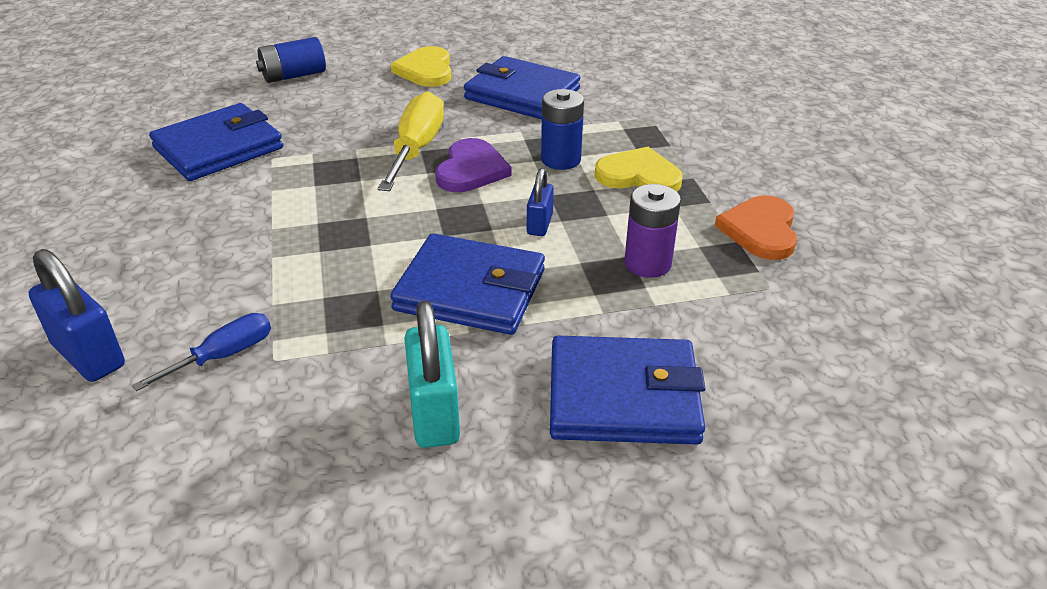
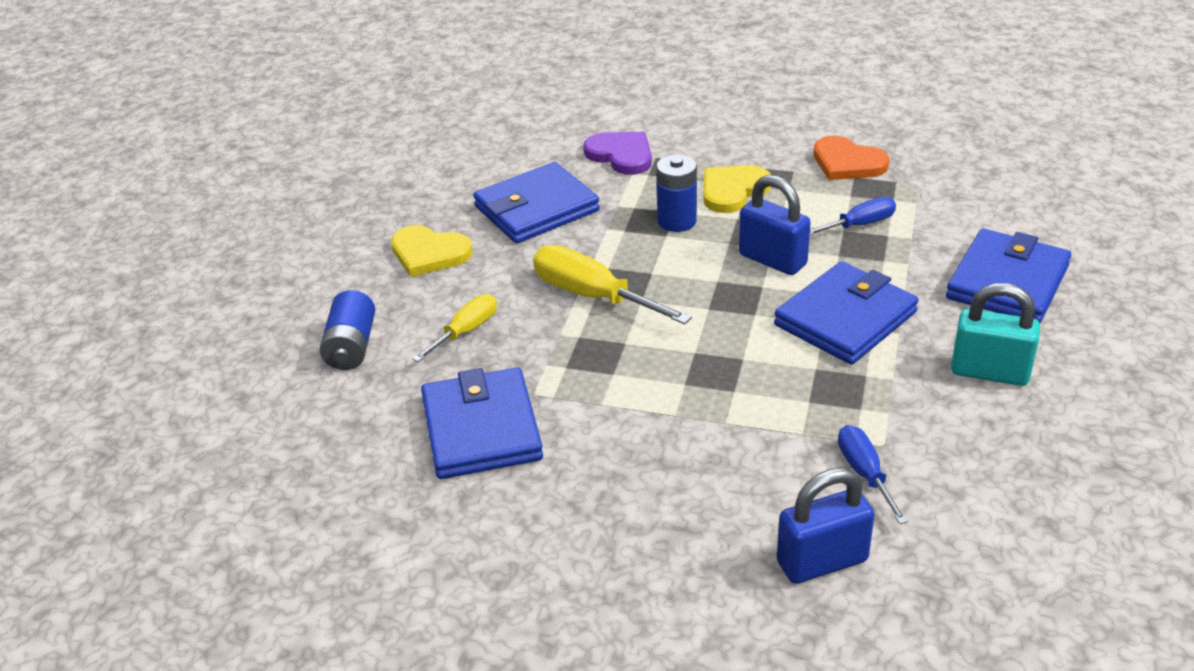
camera: 60 degrees left, 0 degrees up
(336, 110) = (466, 331): none -> yellow screwdriver
(471, 170) = (657, 273): purple heart -> purple heart (621, 155)
(539, 224) = (772, 260): blue padlock -> blue padlock, size x1.68
(647, 263) = (859, 225): purple battery -> blue screwdriver

